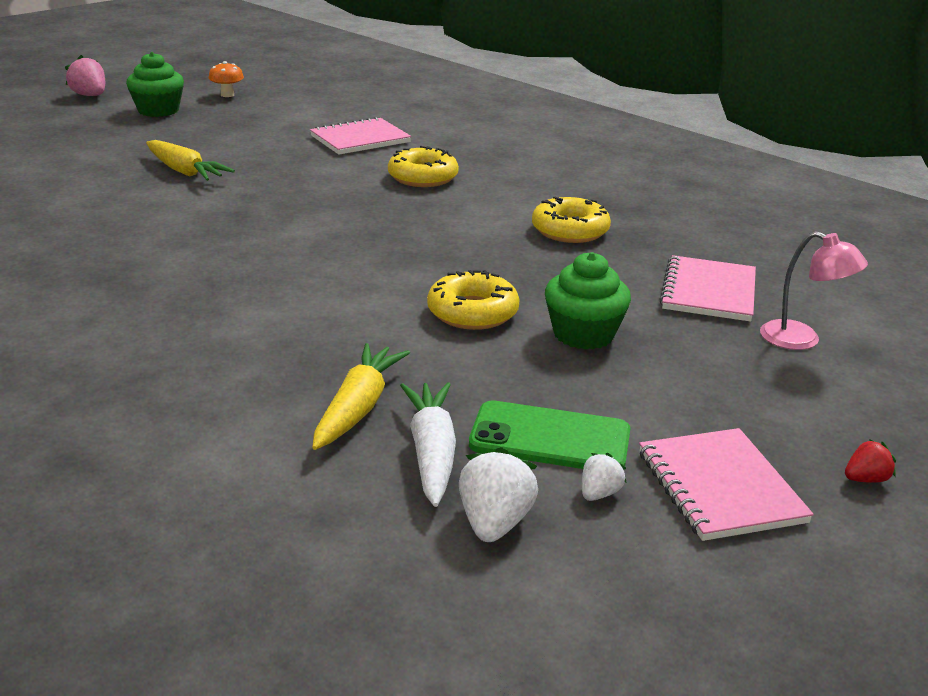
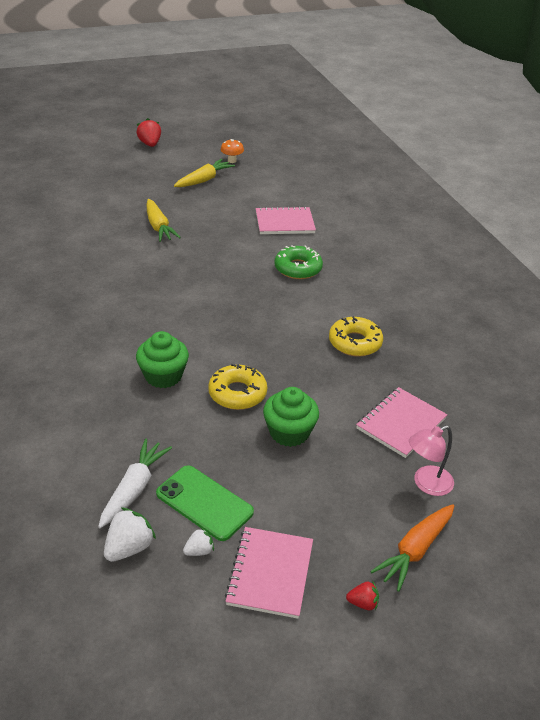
camera: 25 degrees right, 10 degrees up
(90, 96) = (150, 144): pink strawberry -> red strawberry
(158, 110) = (180, 167): green cupcake -> green cupcake (163, 376)
(358, 407) = (120, 443): yellow carrot -> yellow carrot (204, 180)
(423, 177) = (298, 268): yellow donut -> green donut
(801, 340) = (426, 484): pink lamp -> pink lamp turned 90 degrees clockwise
(863, 407) = (414, 551): none -> orange carrot

